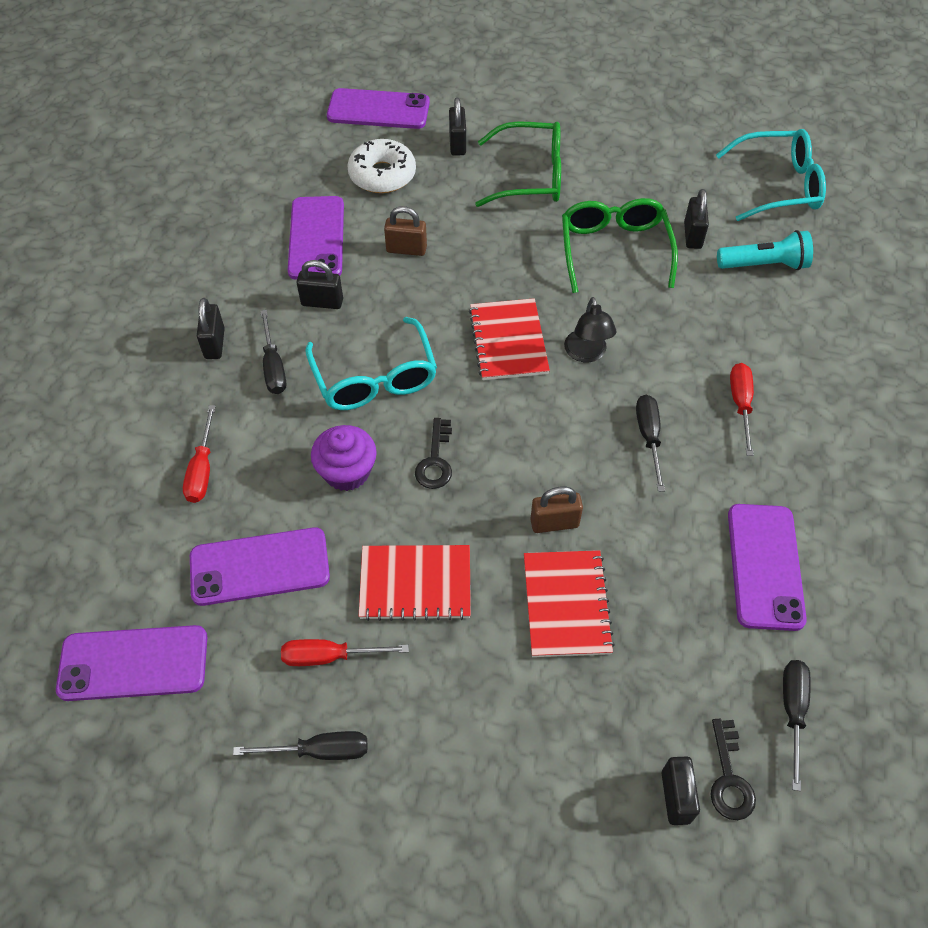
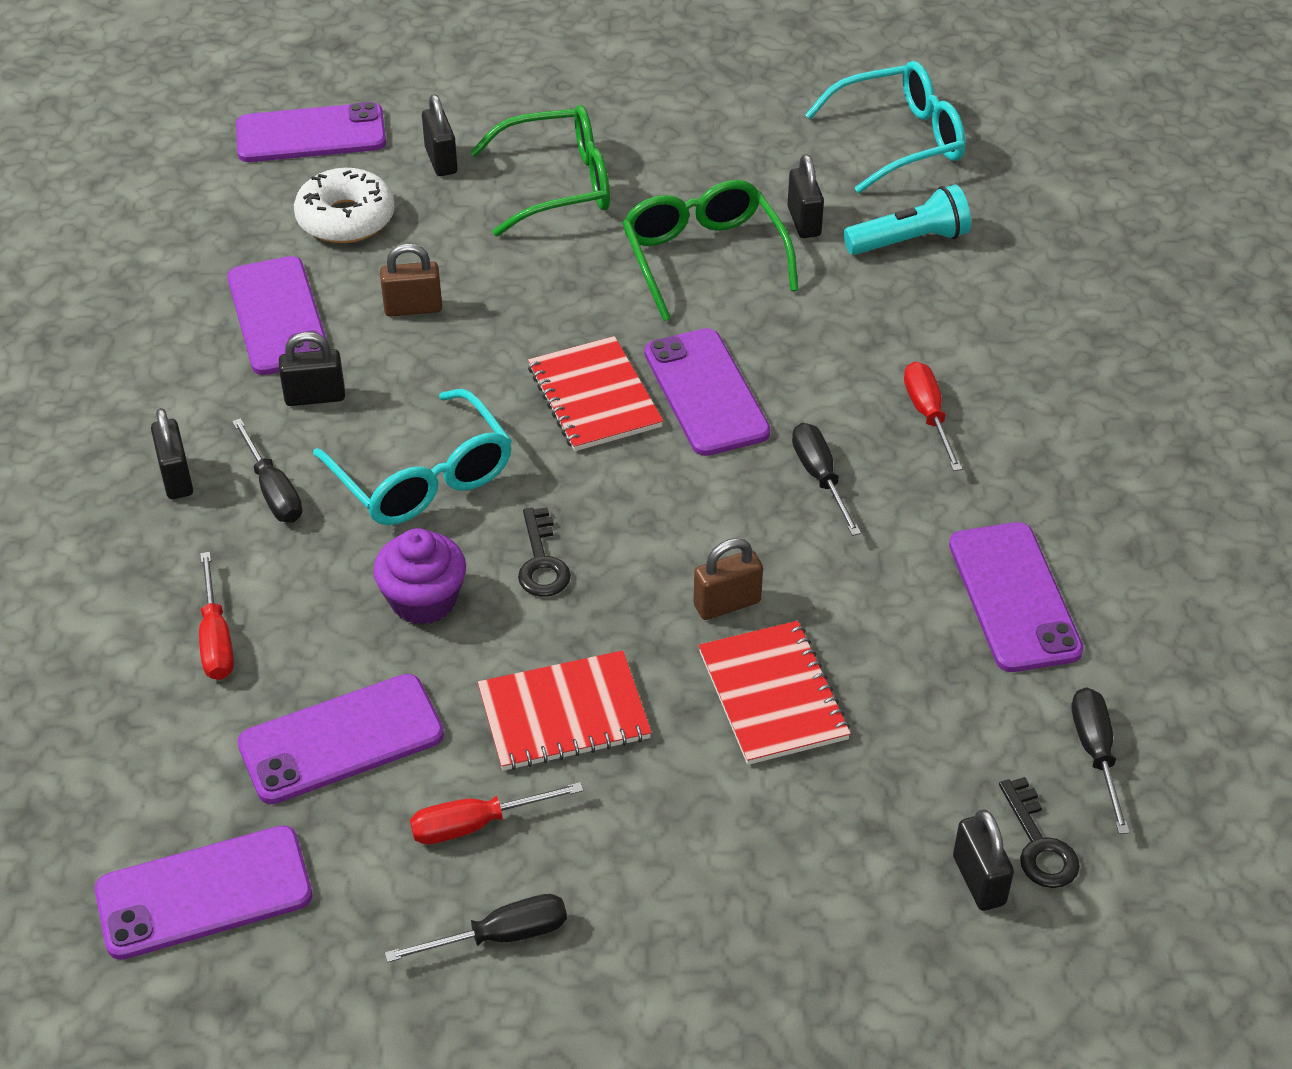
camera: 15 degrees left, 10 degrees down
(587, 354) = (706, 392): black lamp -> purple phone

